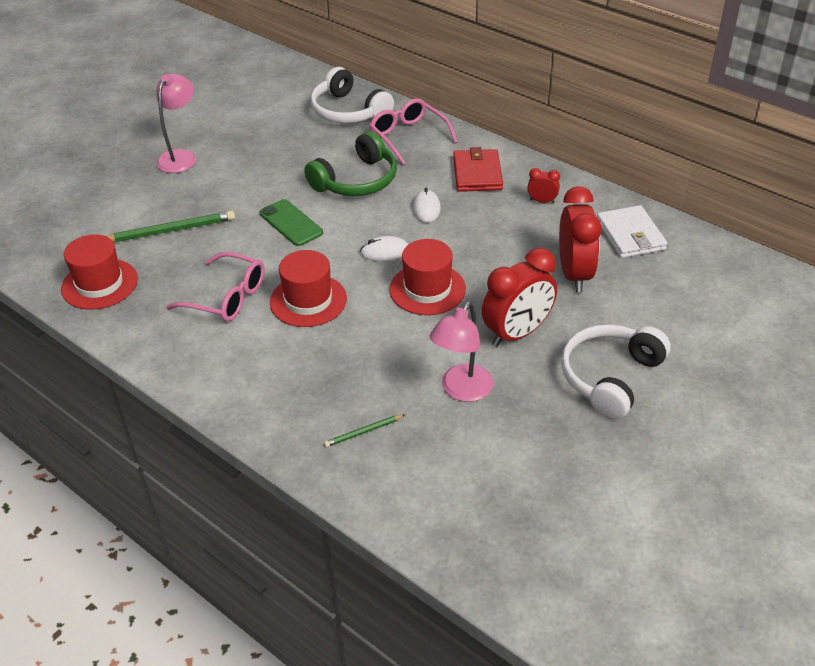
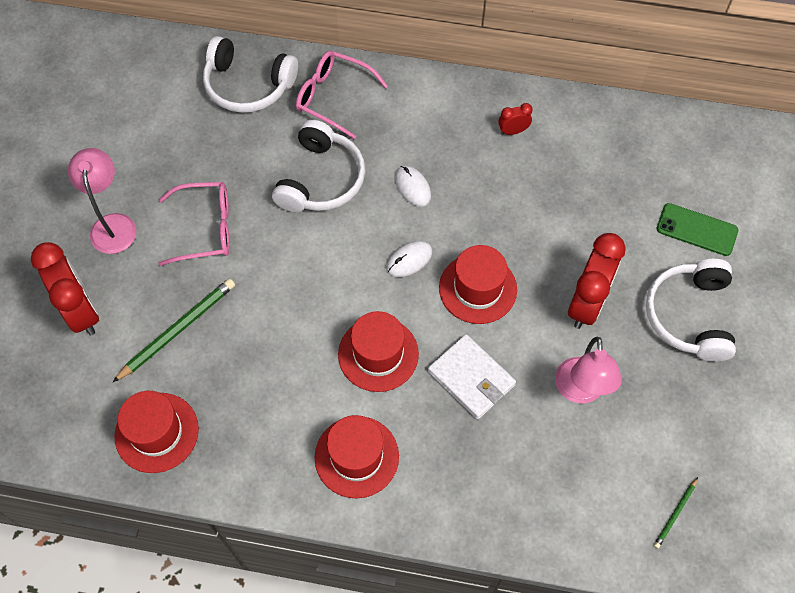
camera: 30 degrees left, 20 degrees up
(227, 297) = (298, 387): pink glasses -> pink glasses (206, 229)
(233, 358) = (356, 456): none -> red hat
(291, 223) = (294, 264): green phone -> green phone (696, 229)
(357, 181) = (321, 179): green headphones -> white headphones
(363, 432) = (527, 478): green pencil -> green pencil (675, 514)
(477, 173) = (432, 120): red wallet -> none
(574, 274) = (594, 210): red clock -> red clock (81, 311)
(630, 235) = (614, 141): white wallet -> white wallet (471, 378)

